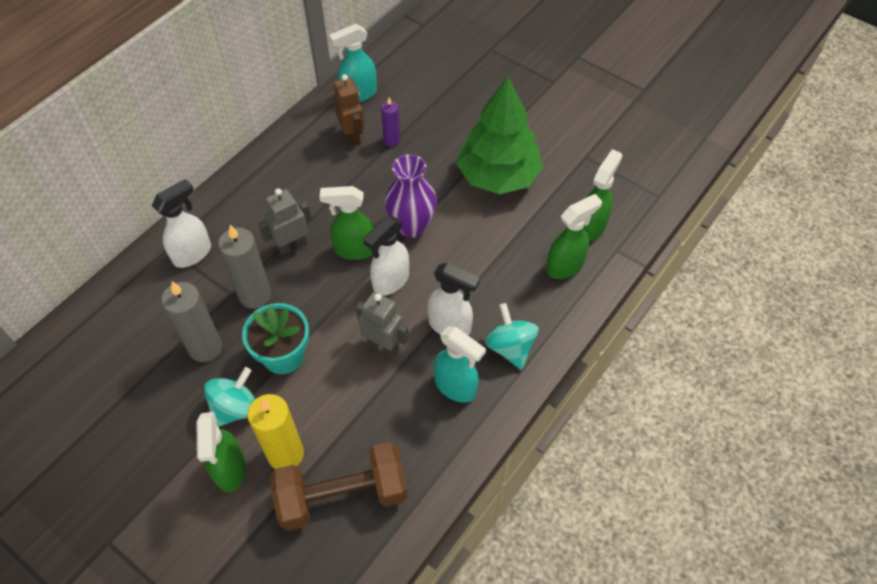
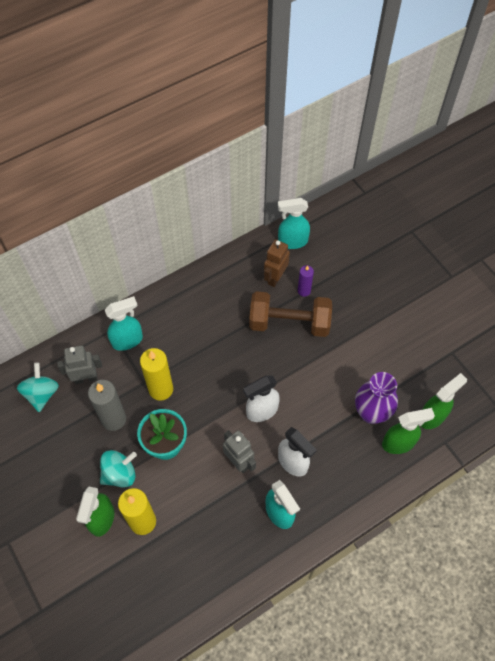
camera: 20 degrees right, 5 degrees up
(193, 254) = (127, 340): white spray bottle -> turquoise spray bottle
(255, 295) = (161, 389): grey candle -> yellow candle
(292, 246) = (200, 357): grey robot -> grey robot (86, 378)
(342, 495) = (171, 567): brown dumbbell -> brown dumbbell (289, 323)
(352, 136) = (275, 278): brown robot -> brown robot turned 150 degrees counterclockwise
(354, 250) = (244, 376): green spray bottle -> none
(412, 226) = (293, 370): purple vase -> purple vase (371, 413)
(498, 176) = (375, 348): green tree -> none
(510, 347) = (331, 496): turquoise spinning top -> turquoise spinning top (41, 394)

